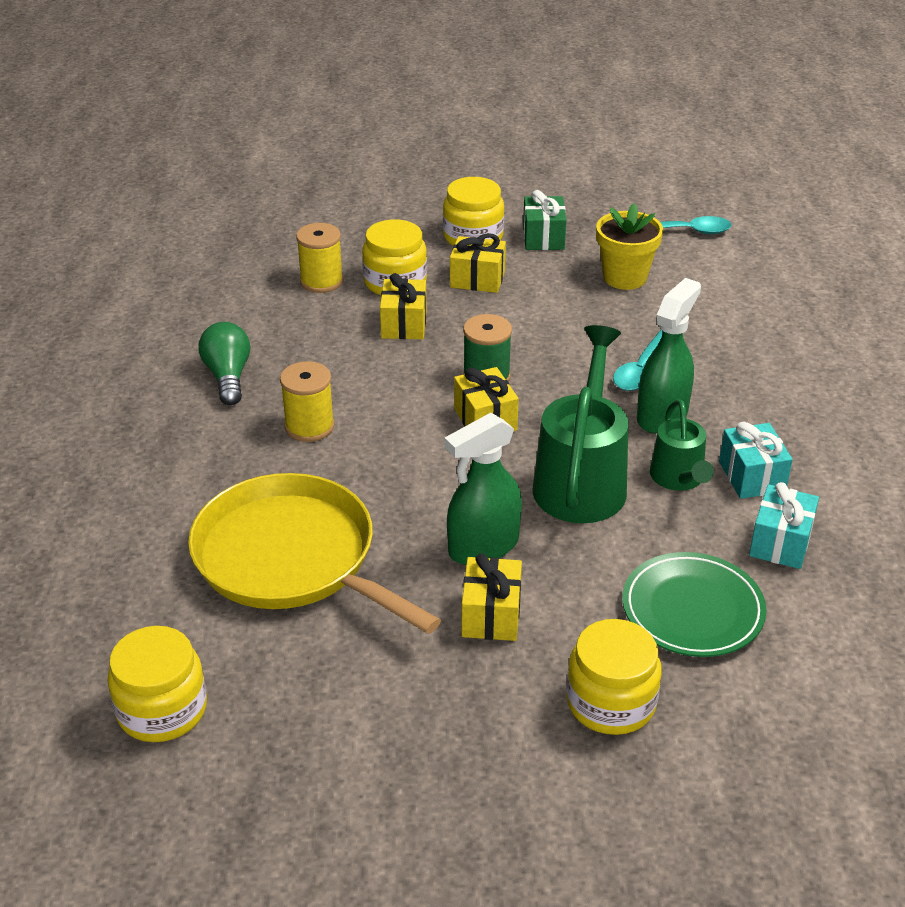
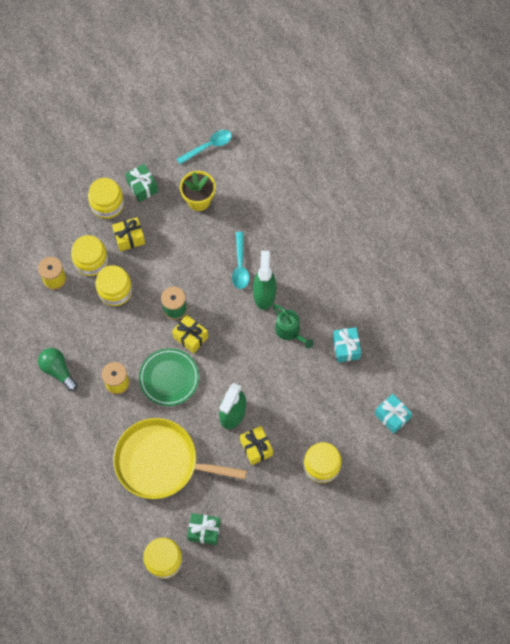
camera: 30 degrees left, 30 degrees up
(282, 700) = (204, 531): none -> green gift
(404, 324) = (115, 291): yellow gift -> yellow jar
(582, 480) = (251, 353): green watering can -> none
(692, 610) = (329, 403): green plate -> green plate (169, 378)
(751, 476) = (318, 314): turquoise gift -> turquoise gift (392, 416)

